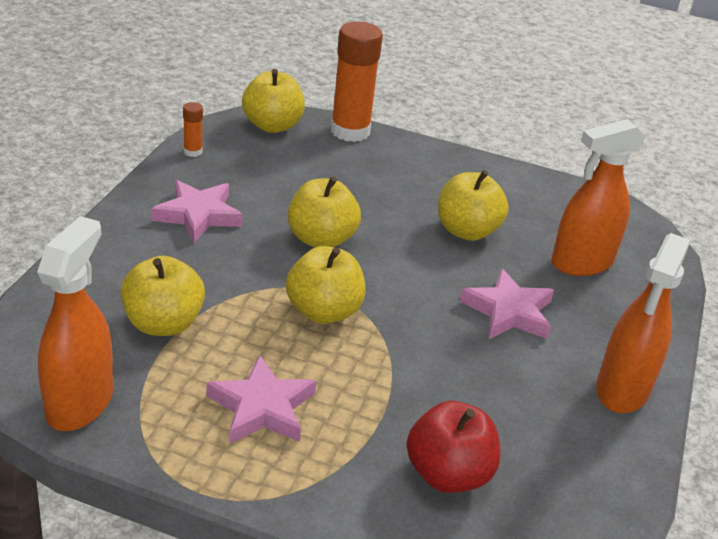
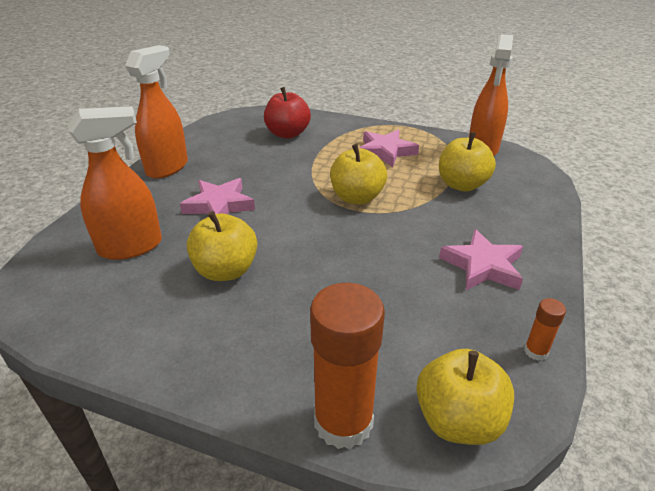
camera: 175 degrees left, 0 degrees up
(321, 239) = (365, 251): yellow apple -> none

